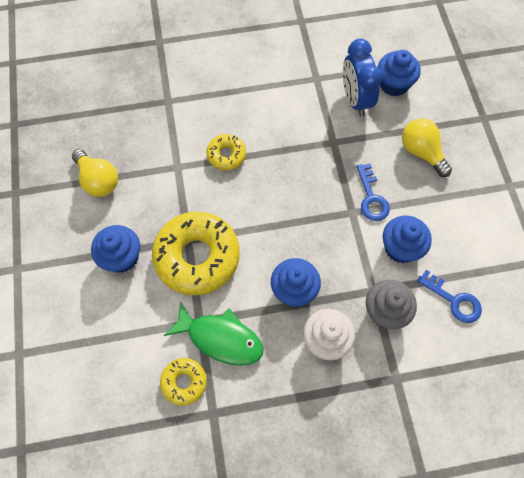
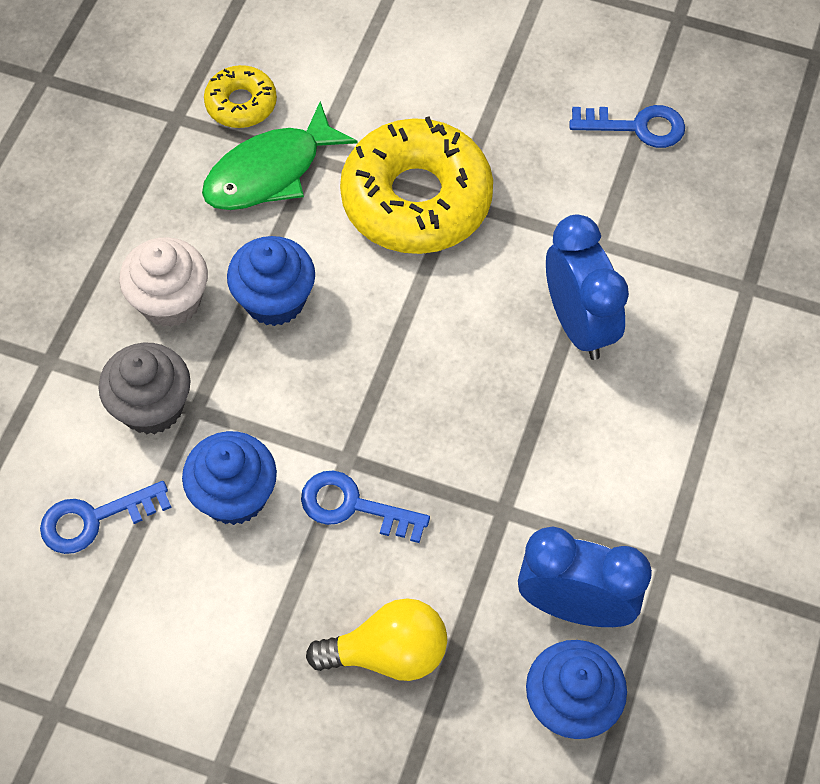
camera: 120 degrees right, 5 degrees down
(98, 180) = (637, 127): yellow light bulb -> blue key
(122, 257) = (480, 106): blue cupcake -> none
(226, 155) = (578, 324): yellow donut -> blue clock

